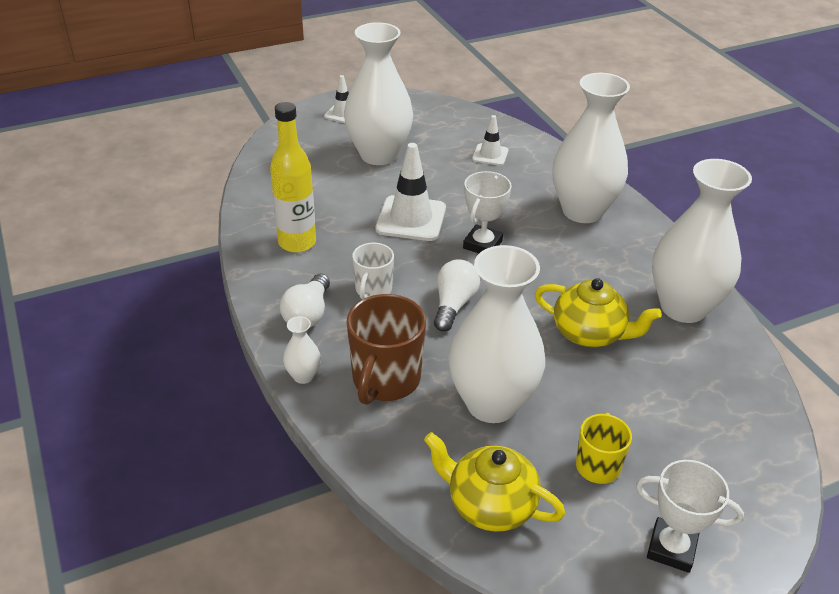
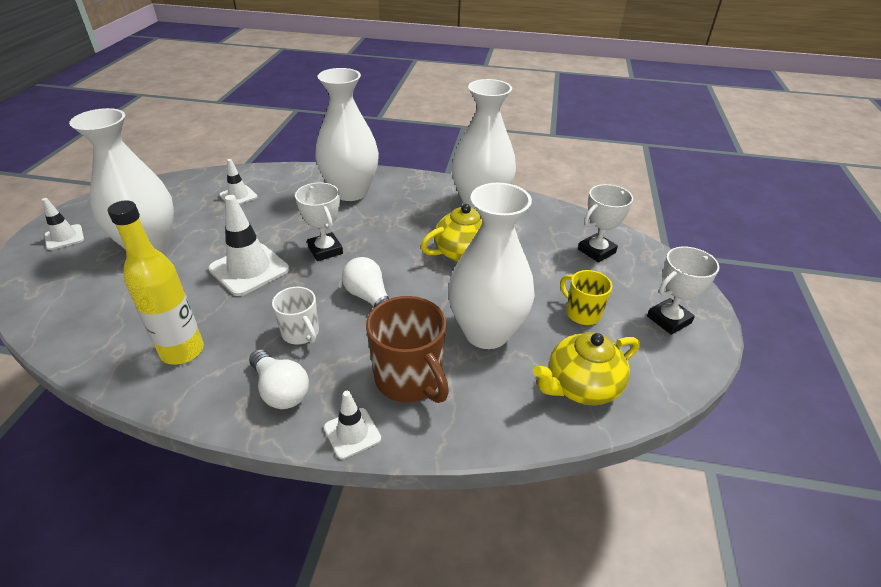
camera: 55 degrees left, 0 degrees up
(303, 376) = (352, 433): white vase -> white traffic cone
(722, 438) = (596, 251): none -> white trophy

